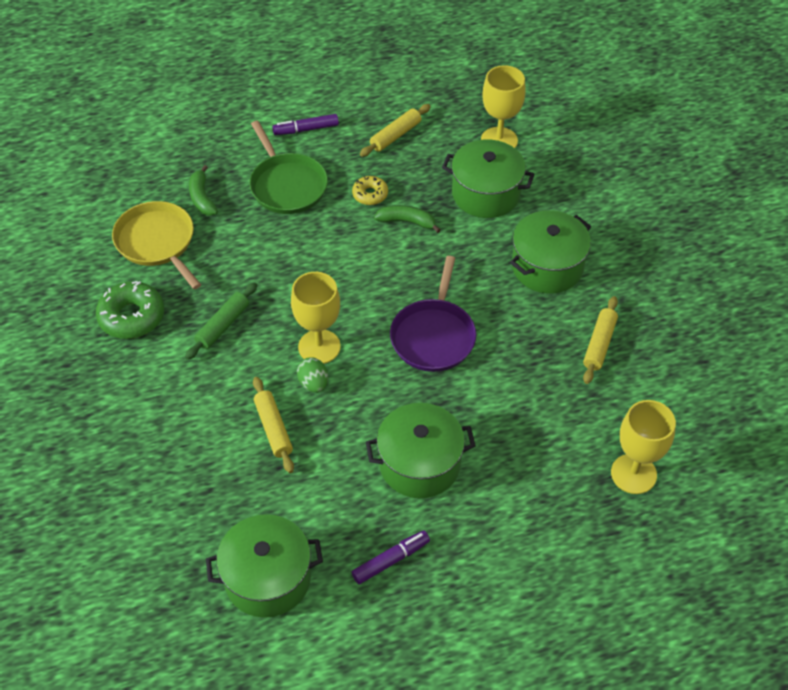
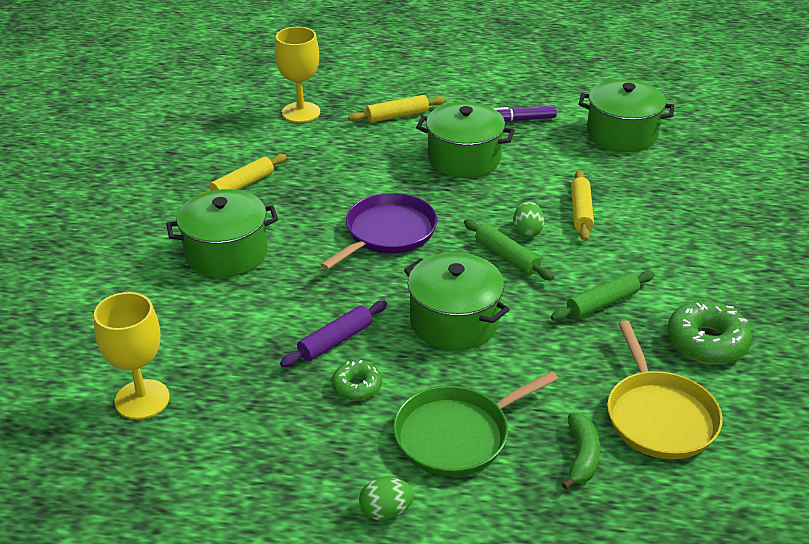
camera: 155 degrees left, 15 degrees down
(287, 185) = (457, 435): green pan -> green pan turned 120 degrees counterclockwise
(306, 129) = (386, 511): purple marker -> green egg
(319, 347) = (506, 257): yellow goblet -> green rolling pin
(370, 194) = (357, 386): yellow donut -> green donut
(395, 135) = (267, 455): yellow rolling pin -> yellow rolling pin (397, 116)
(407, 222) = (335, 341): green banana -> purple rolling pin
(486, 194) = (220, 341): green pot -> green pot (454, 322)

